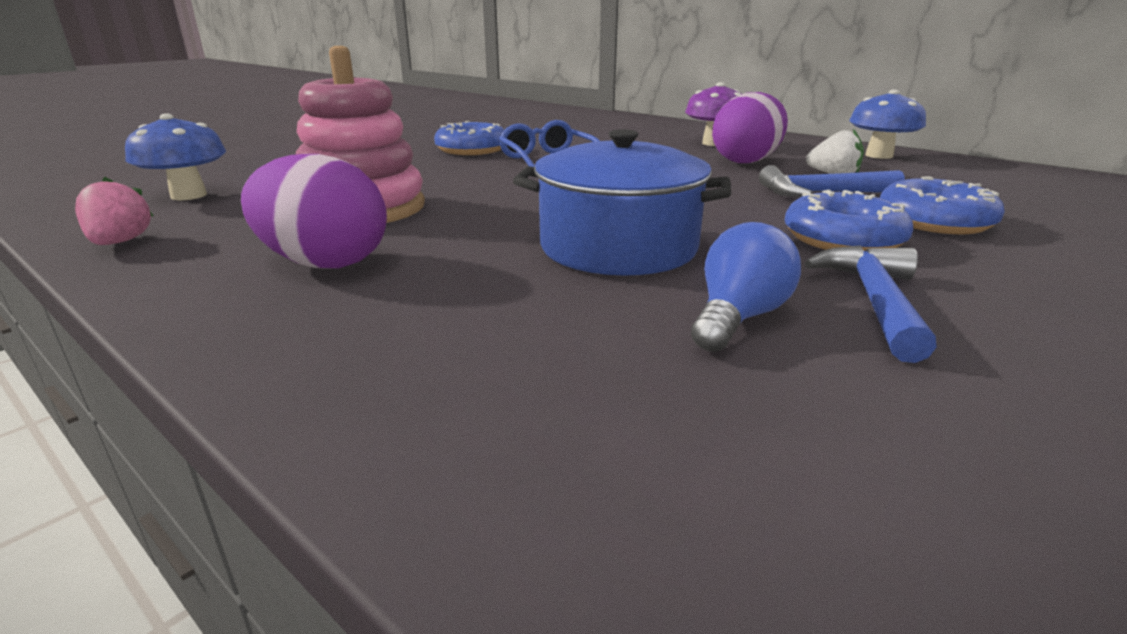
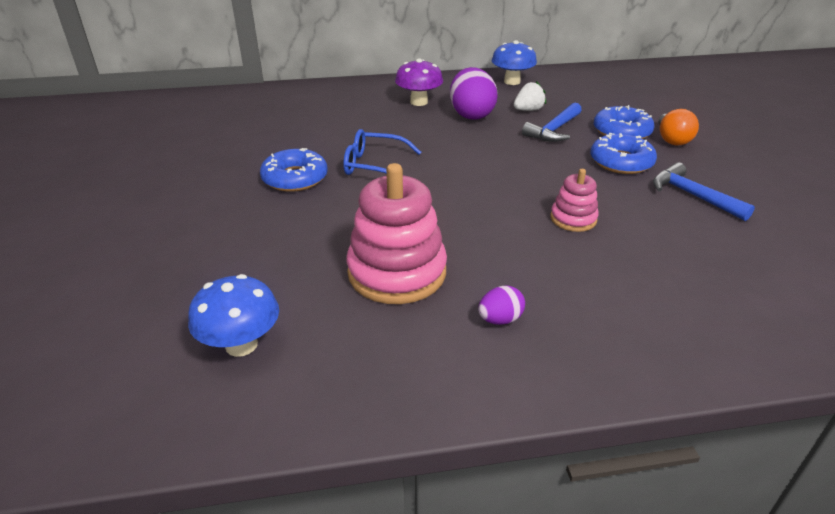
camera: 50 degrees left, 10 degrees up
(120, 242) = (348, 402): pink strawberry -> none
(324, 263) = (500, 319): purple egg -> purple egg, size x0.50
(618, 247) = (573, 219): blue pot -> pink stacking toy
(738, 318) = (684, 231): blue light bulb -> none
(1017, 252) = (671, 139): none -> orange light bulb

